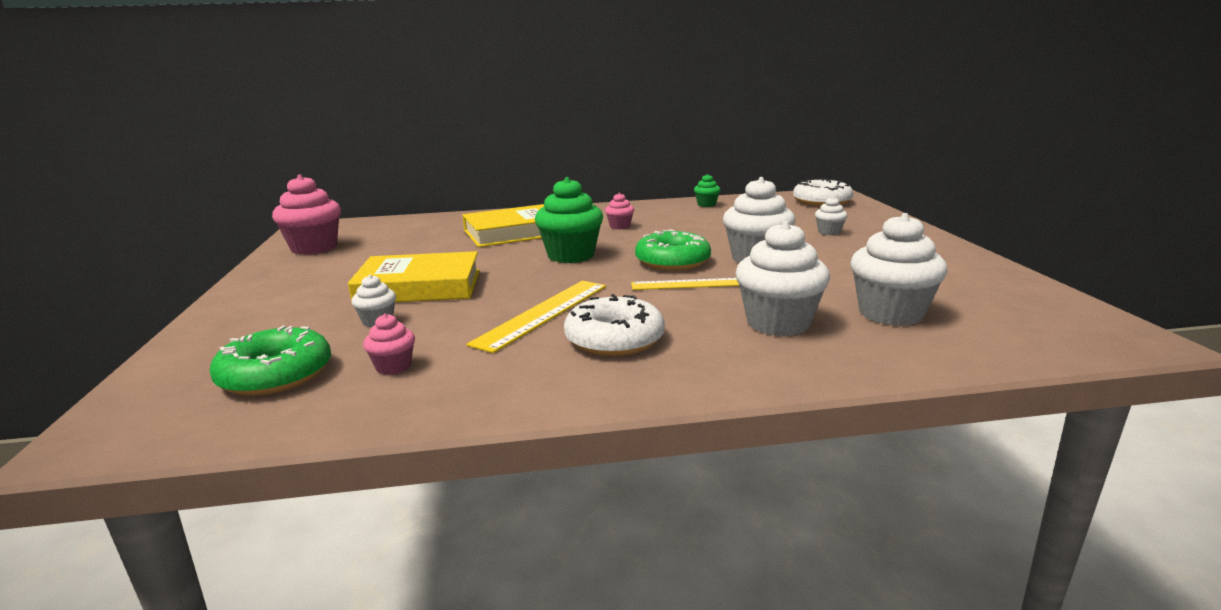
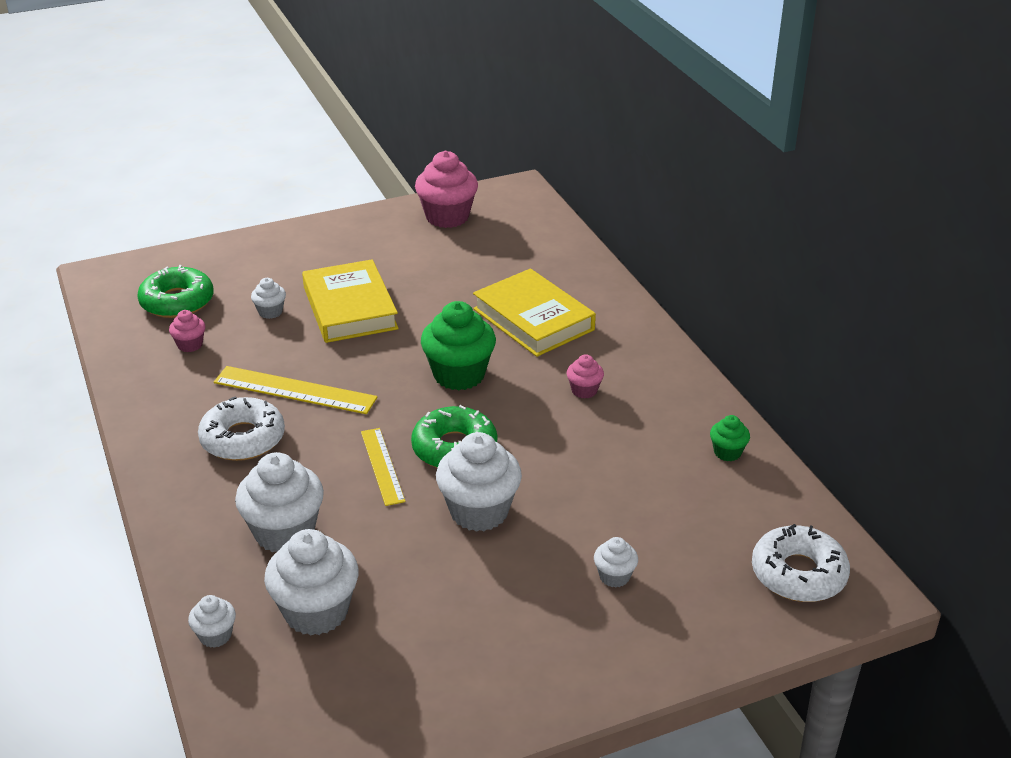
camera: 75 degrees right, 15 degrees up
(940, 356) = (215, 635): none -> white cupcake

